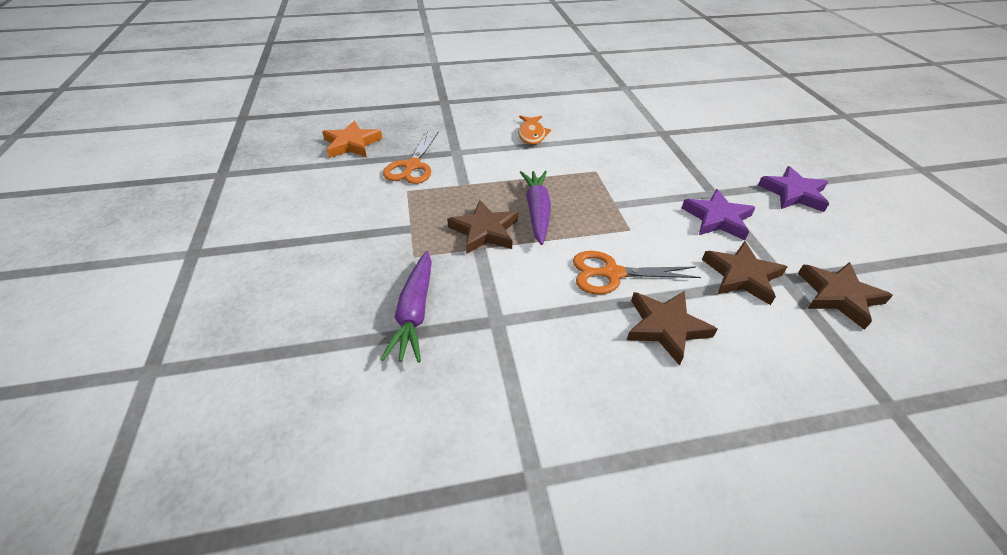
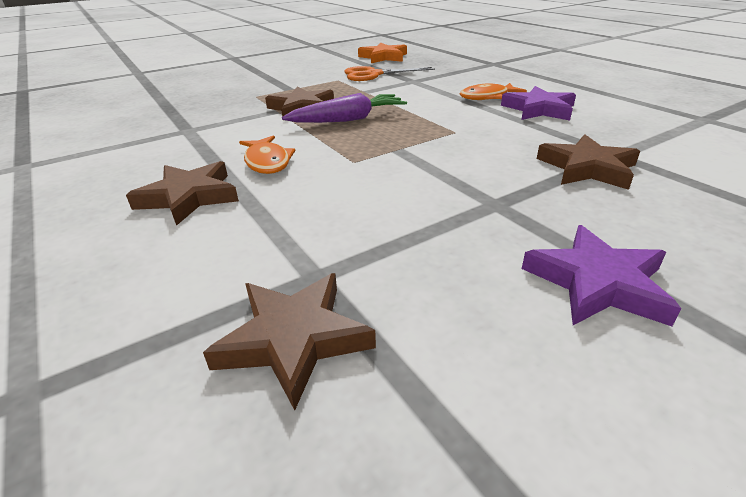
camera: 70 degrees right, 10 degrees down
(414, 313) = (191, 107): purple carrot -> none
(612, 274) = (267, 162): orange scissors -> orange fish
(717, 218) = (429, 211): purple star -> purple star (539, 109)
(742, 276) = (303, 239): brown star -> brown star (587, 168)

